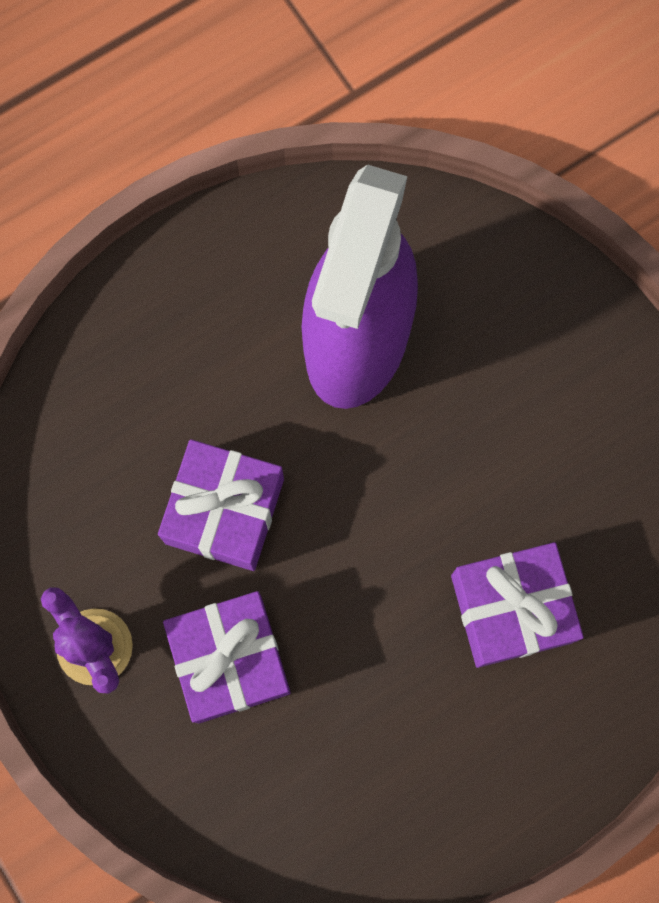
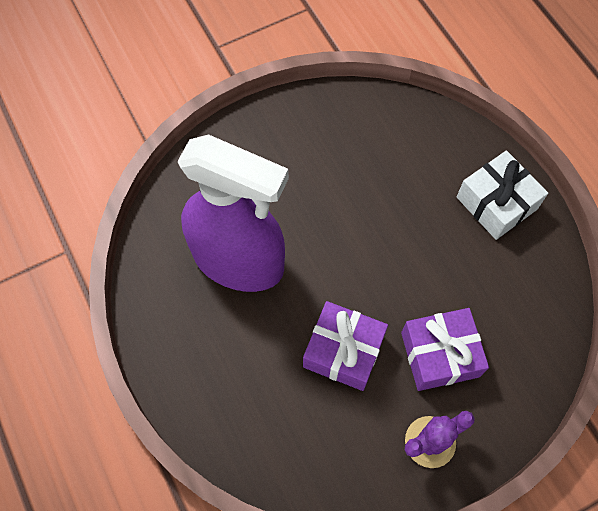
camera: 85 degrees left, 10 degrees down
(506, 755) = (496, 203): none -> white gift
(511, 608) = (412, 192): purple gift -> none

